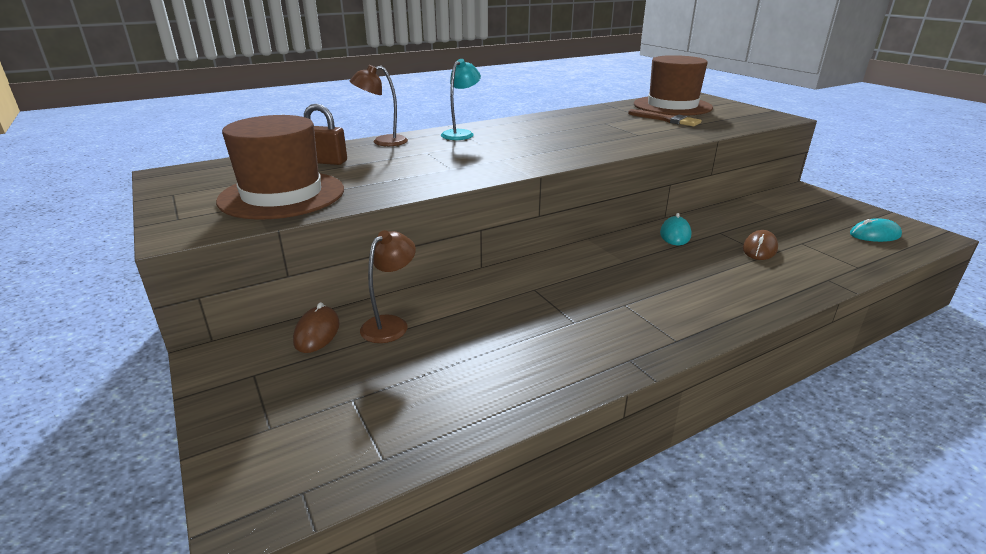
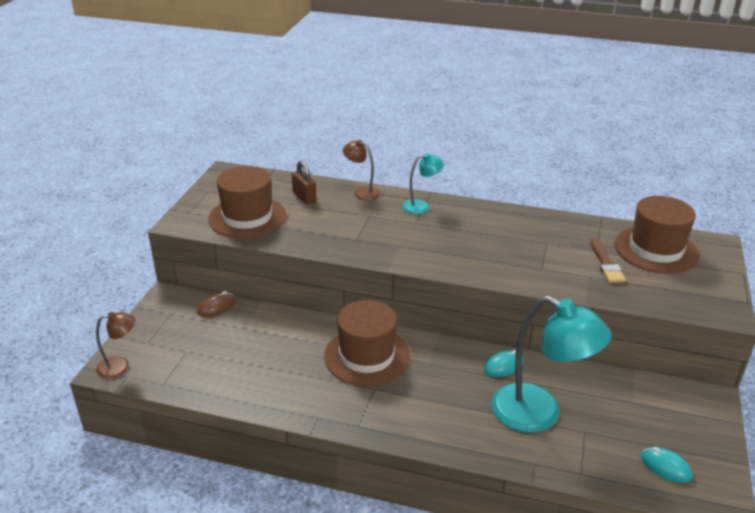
camera: 45 degrees right, 5 degrees up
(390, 324) = (250, 322): brown lamp -> brown lamp (120, 366)
(567, 284) = (367, 356): none -> brown hat
(759, 249) = (539, 414): brown mouse -> turquoise lamp

